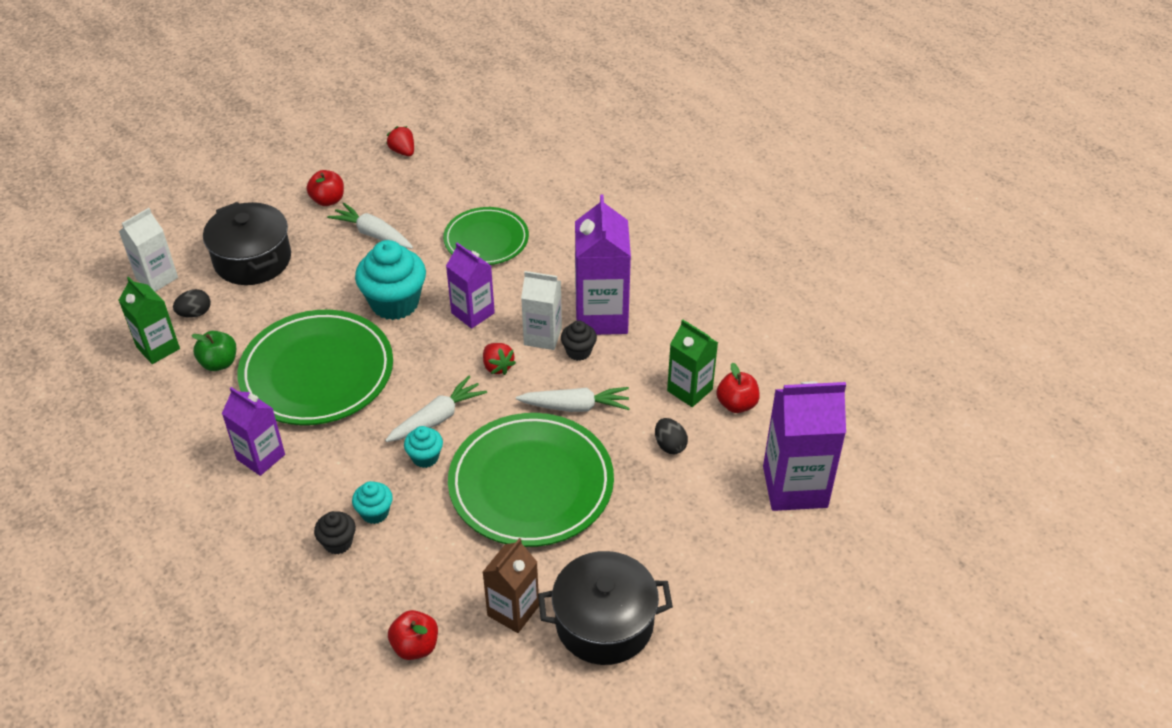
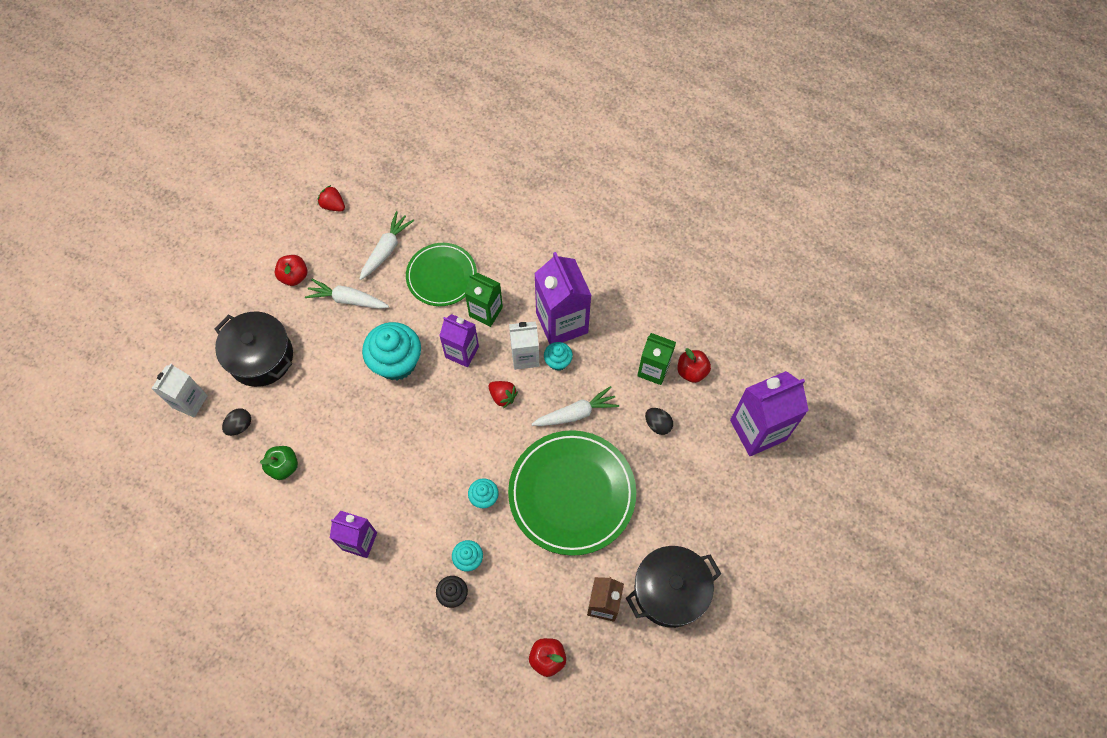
camera: 20 degrees left, 20 degrees up
(158, 348) = (226, 469): green carton -> green carton (486, 312)
(317, 372) = (366, 449): green plate -> none
(437, 418) = (478, 459): white carrot -> white carrot (386, 249)
(578, 351) = (558, 361): black cupcake -> turquoise cupcake

